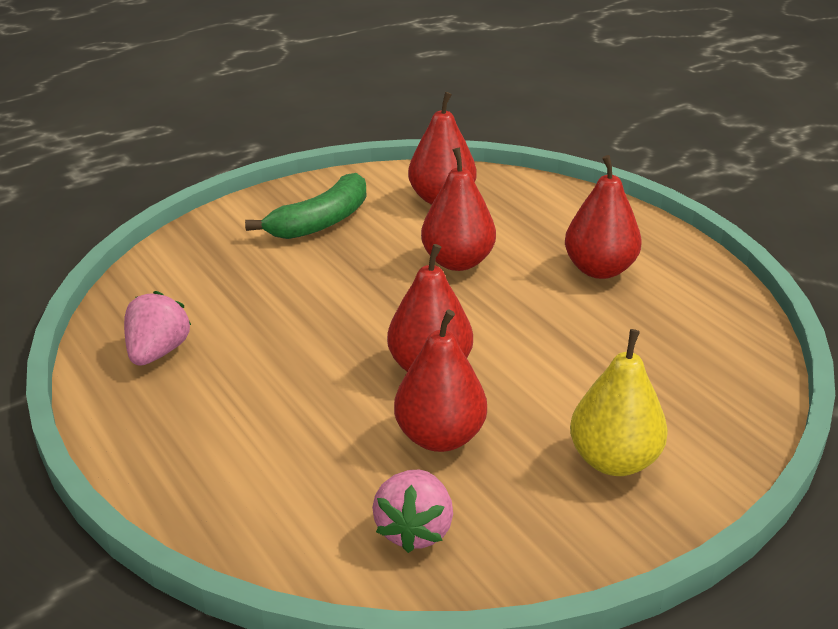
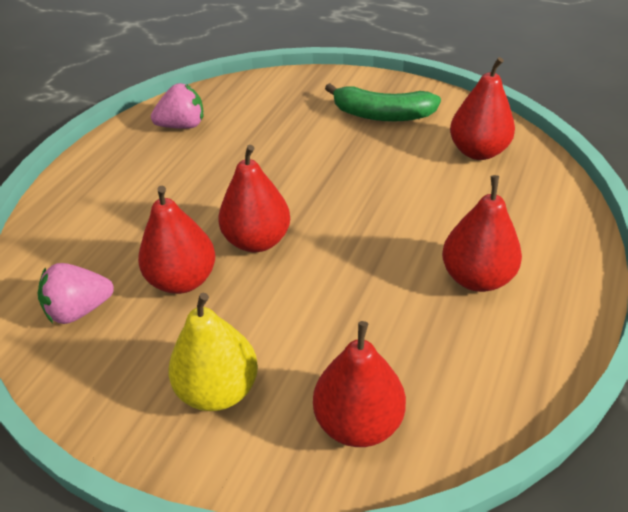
camera: 60 degrees right, 10 degrees up
(457, 261) = (401, 196): red pear -> red pear (358, 422)

